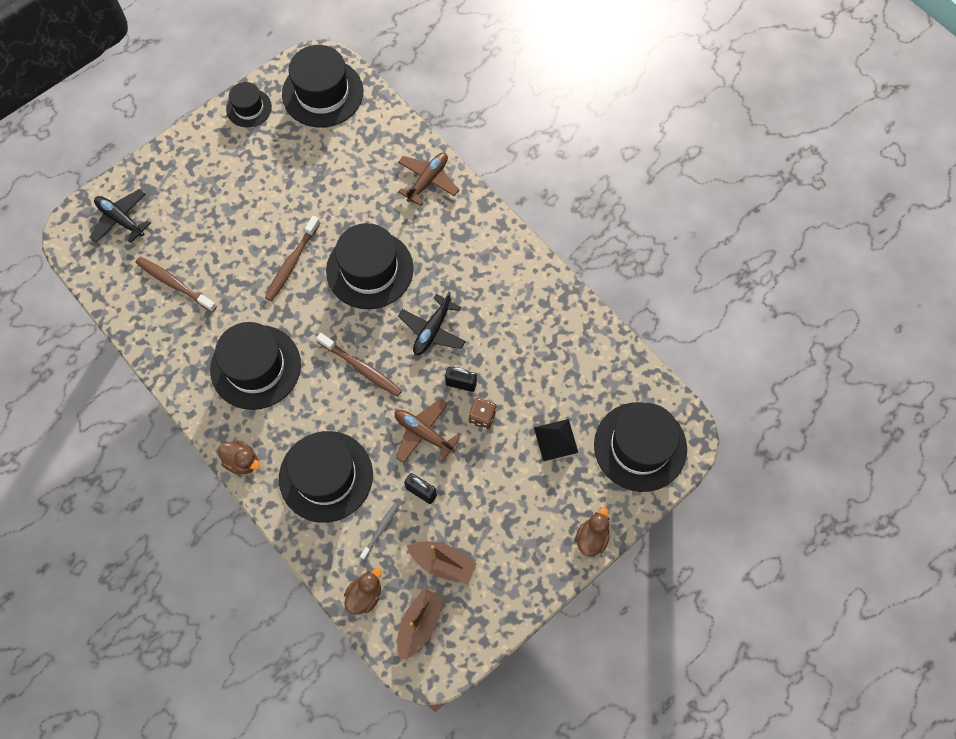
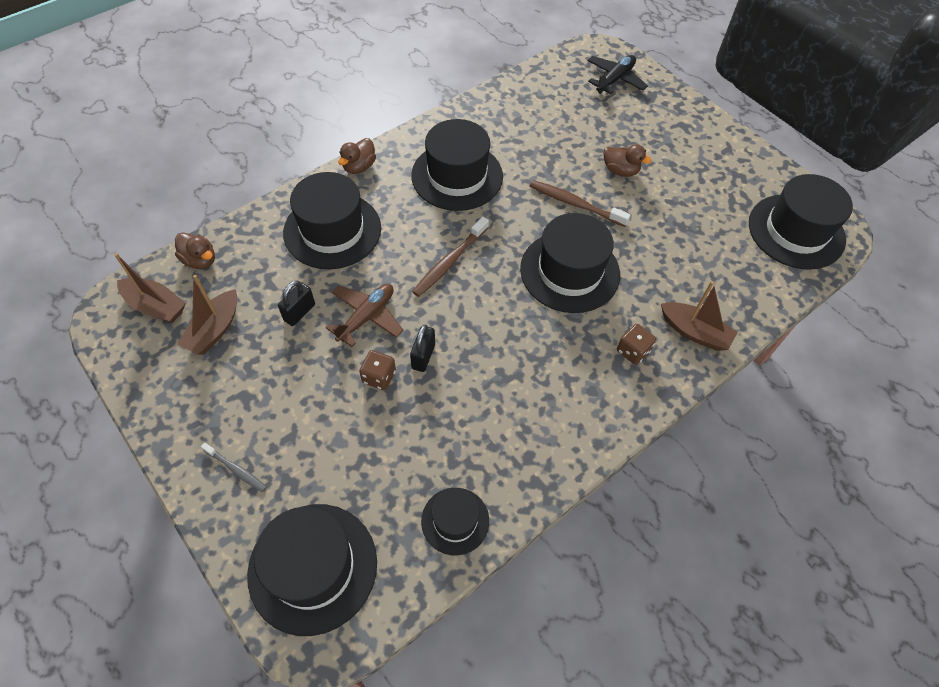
camera: 90 degrees right, 10 degrees down
(174, 284) = (548, 117): brown toothbrush -> none
(249, 108) = (760, 168): black hat -> black hat (455, 521)
(380, 530) = (265, 275): grey toothbrush -> grey toothbrush (236, 470)
(428, 180) = (694, 332): brown plane -> brown boat
(432, 330) = (493, 330): black plane -> none
(447, 226) = (632, 351): none -> brown dice
(556, 440) = (338, 458): black pyramid -> none
(591, 538) = (203, 492): brown duck -> brown duck (620, 171)

